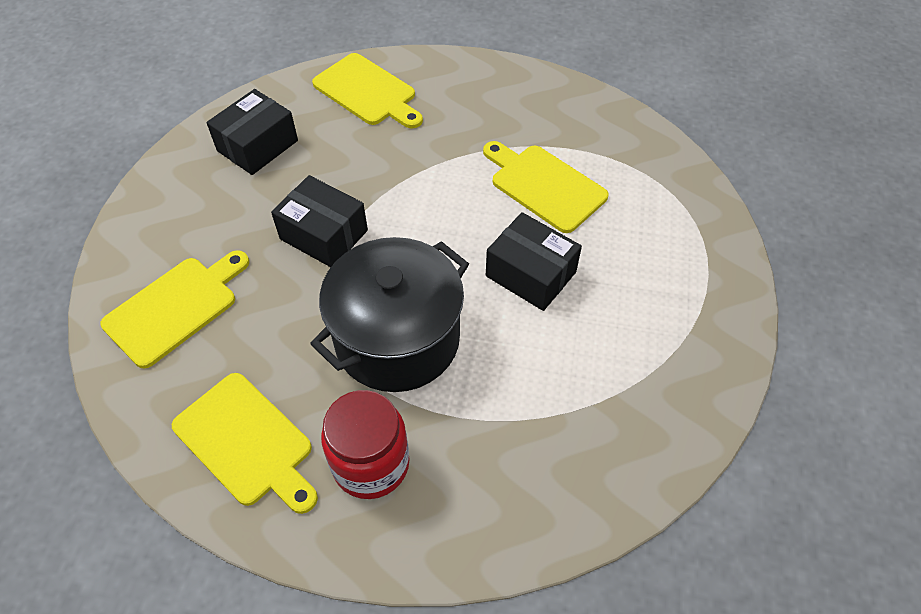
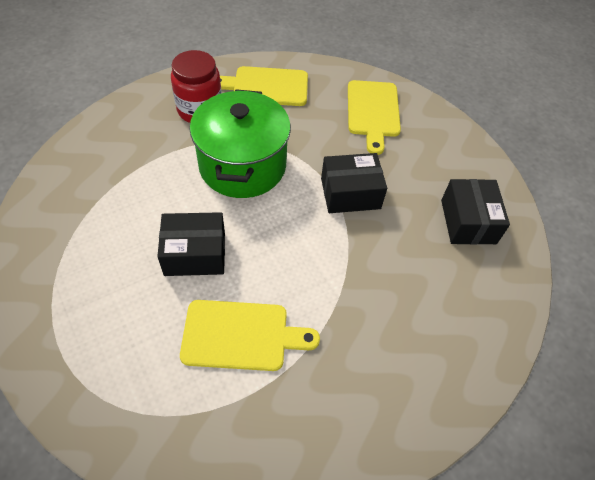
camera: 135 degrees right, 0 degrees up
(367, 92) = (464, 325): yellow cutting board -> none
(397, 339) = (242, 166): black pot -> green pot

